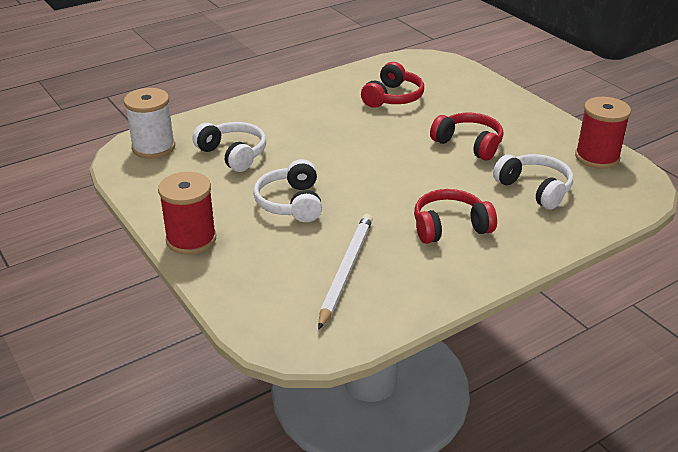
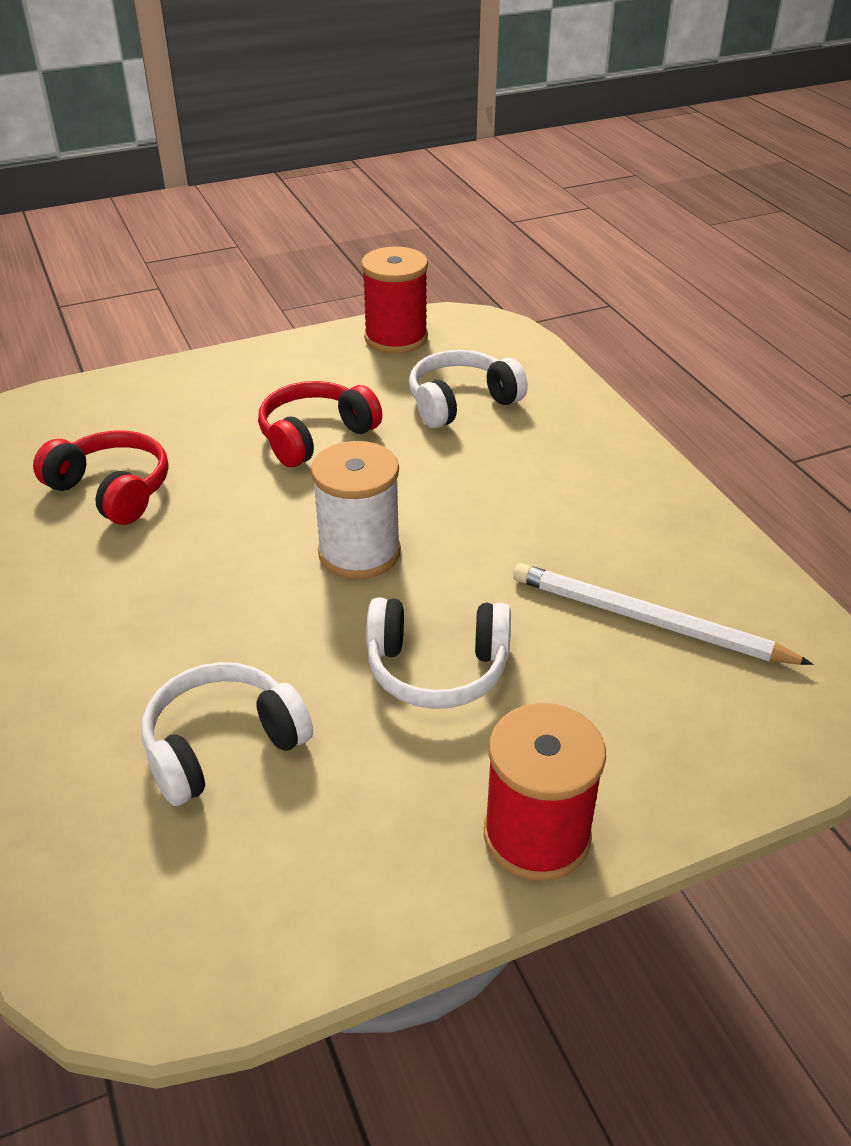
camera: 80 degrees left, 5 degrees up
(153, 147) = (124, 906): white spool -> white spool (359, 552)
(450, 227) = (543, 495): red headphones -> none

